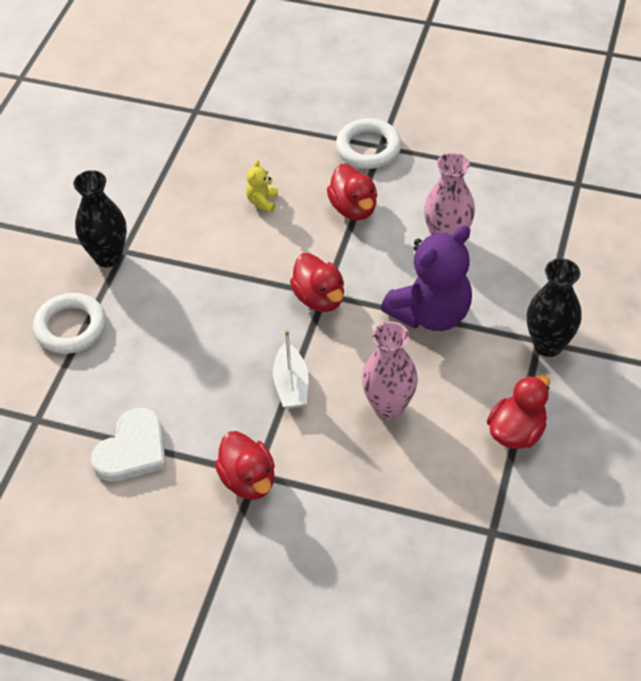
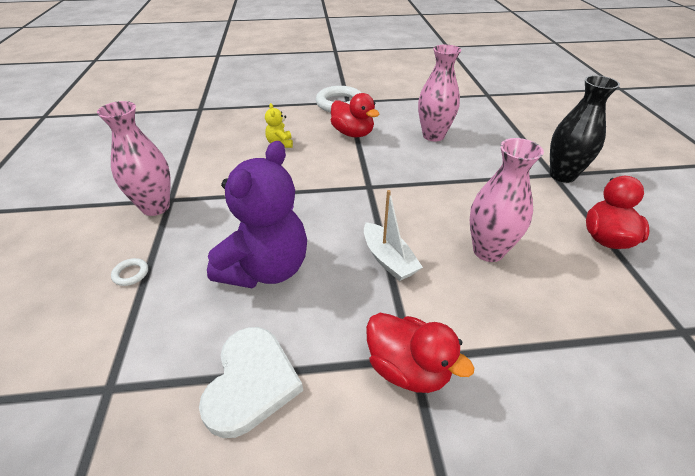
camera: 25 degrees left, 10 degrees down
(70, 327) = (131, 274): white ring -> white ring, size x0.43
(108, 257) = (155, 207): black vase -> pink vase
(319, 298) = (366, 190): red duck -> none
(430, 314) = (461, 178): purple teddy bear -> purple teddy bear (266, 269)

